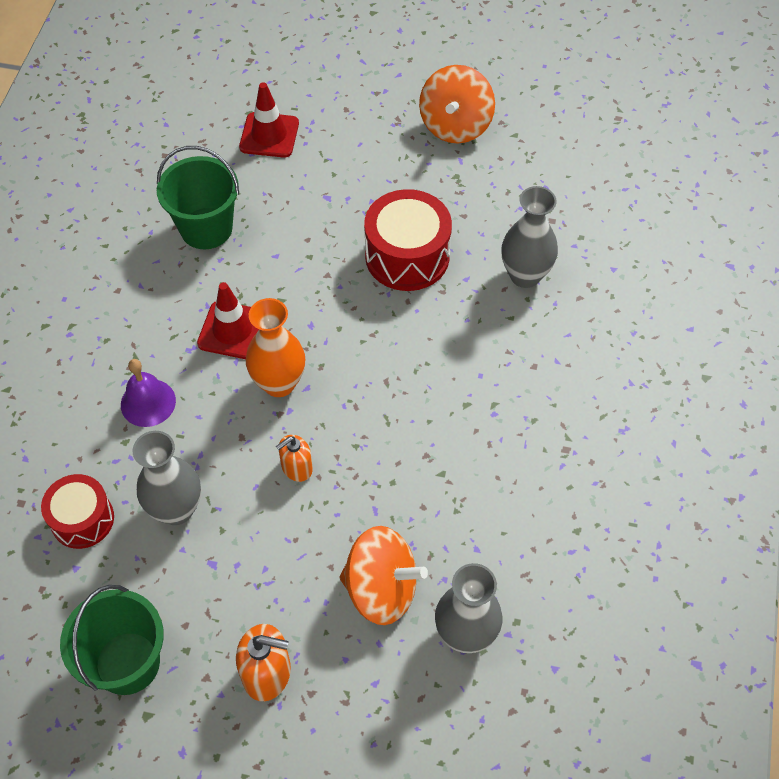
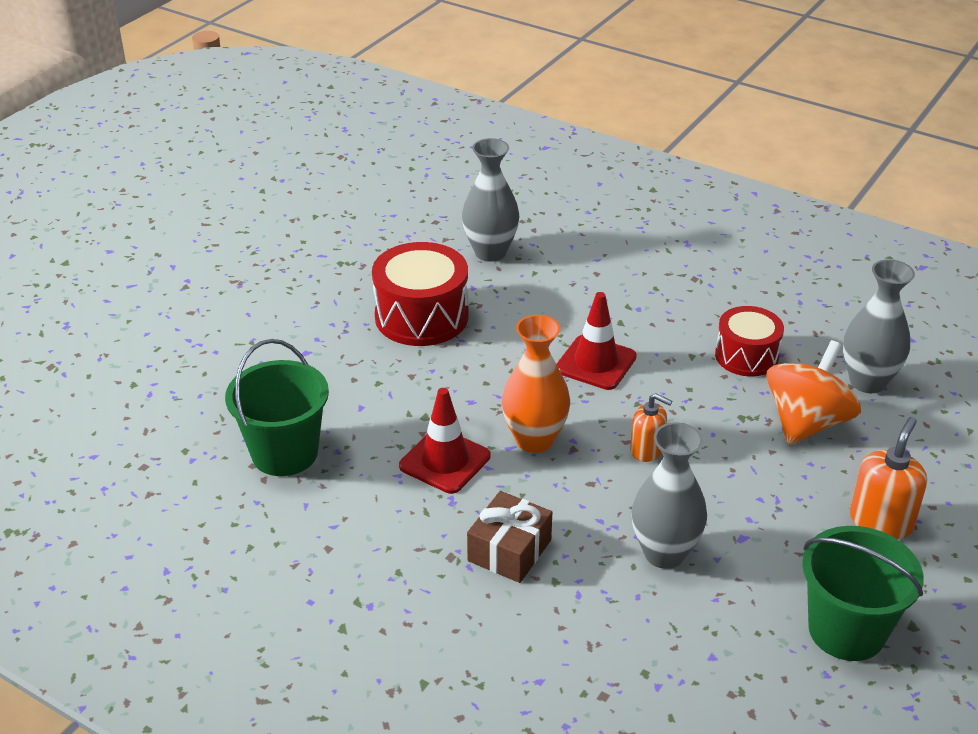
camera: 70 degrees left, 20 degrees down
(82, 519) = (648, 638): red drum -> red drum (746, 356)
(148, 402) = (509, 550): purple bell -> brown gift
(269, 135) = (182, 375): red traffic cone -> red traffic cone (596, 363)
(296, 468) = (647, 450): orange soap dispenser -> orange soap dispenser turned 45 degrees counterclockwise
(455, 125) = (274, 247): orange spinning top -> none

